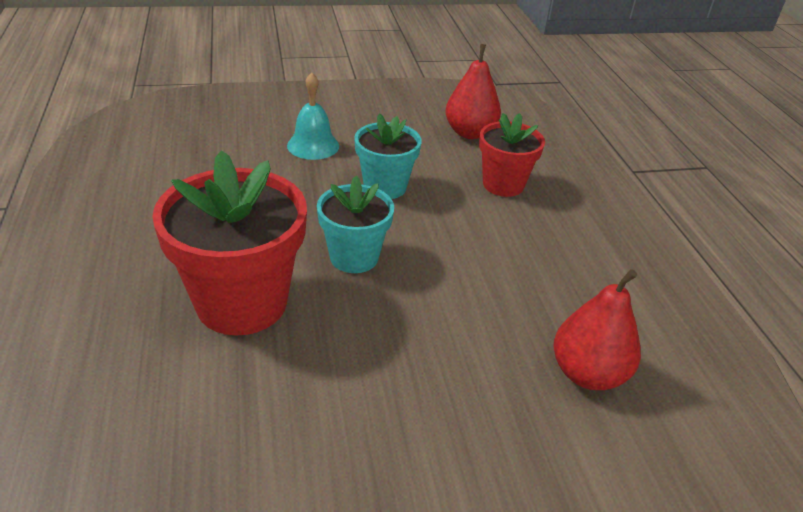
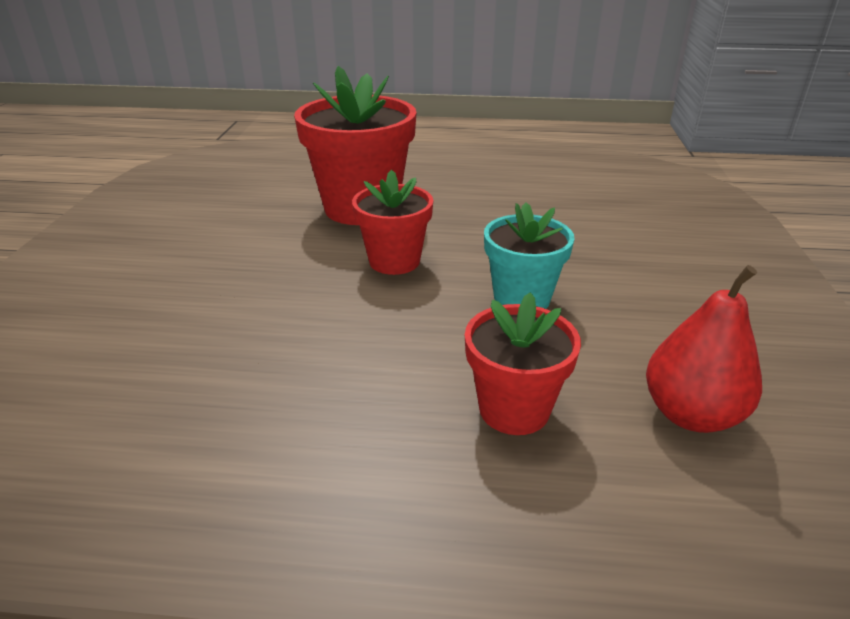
camera: 110 degrees right, 5 degrees down
(313, 145) = (623, 262): turquoise bell -> none
(354, 257) = (394, 261): turquoise flower pot -> red flower pot
(587, 374) = (127, 368): red pear -> none

